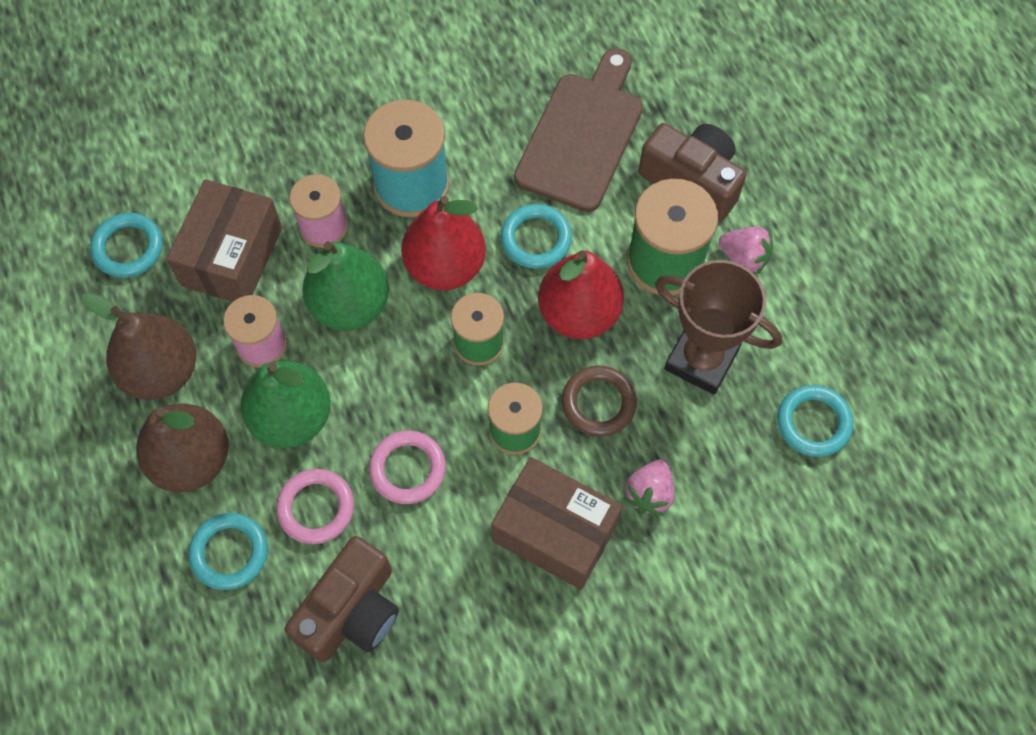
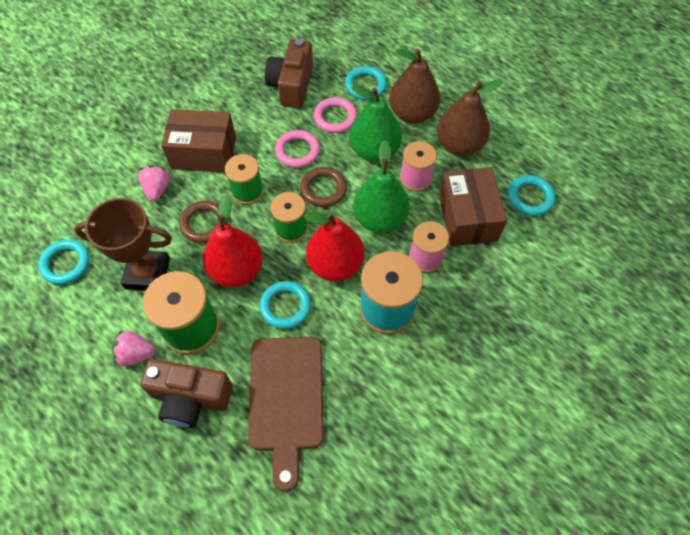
camera: 155 degrees right, 5 degrees down
(403, 385) = (323, 189): none -> brown ring

